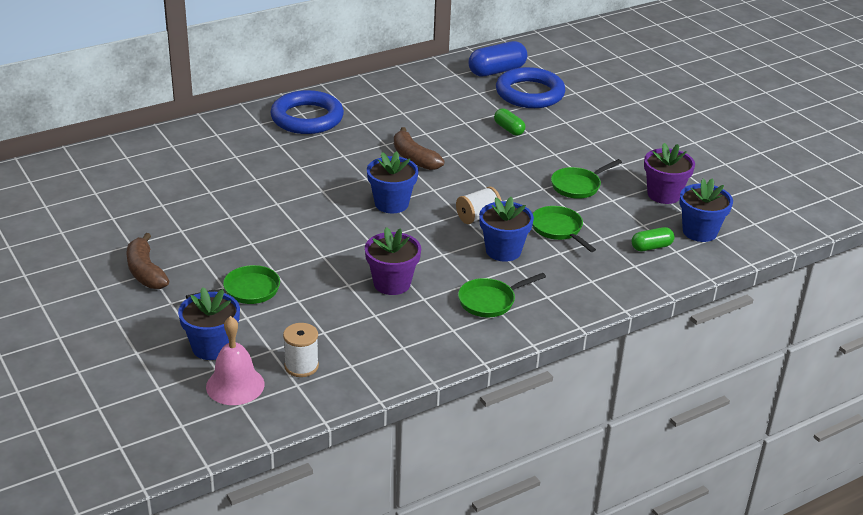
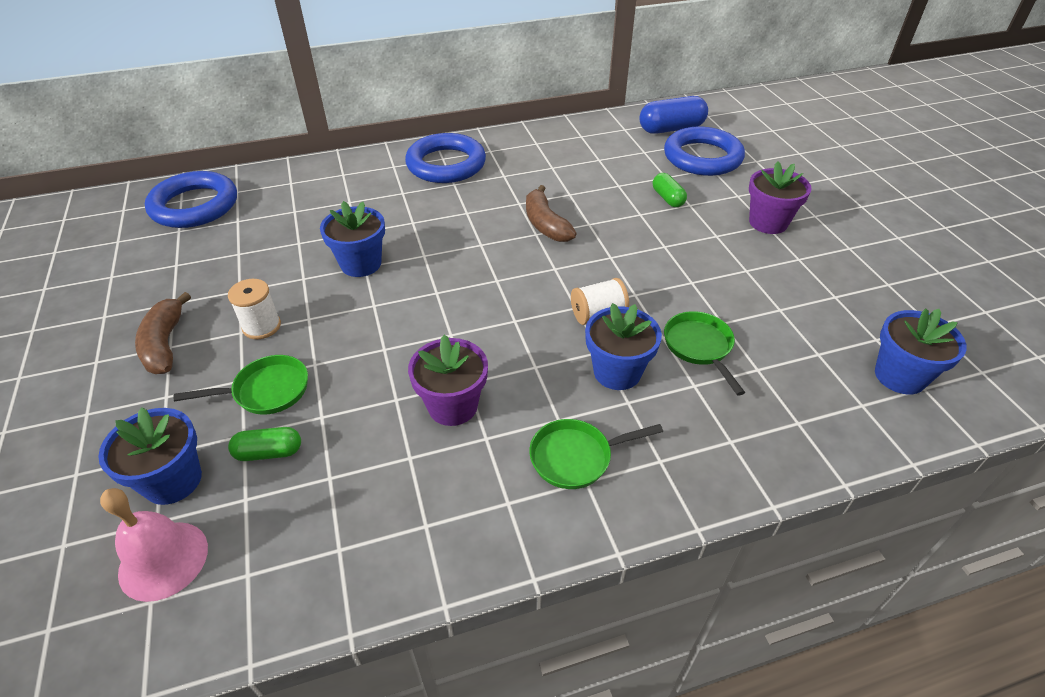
camera: 15 degrees right, 10 degrees up
(95, 172) = (194, 206): none -> blue ring
(301, 366) = (270, 538): white spool -> white spool (262, 326)
(391, 204) = (497, 282): blue flower pot -> blue flower pot (361, 264)
(578, 186) = (738, 283): green pan -> none
(651, 247) = (826, 393): green capsule -> green capsule (269, 452)
(664, 194) = (852, 309): purple flower pot -> purple flower pot (768, 222)

